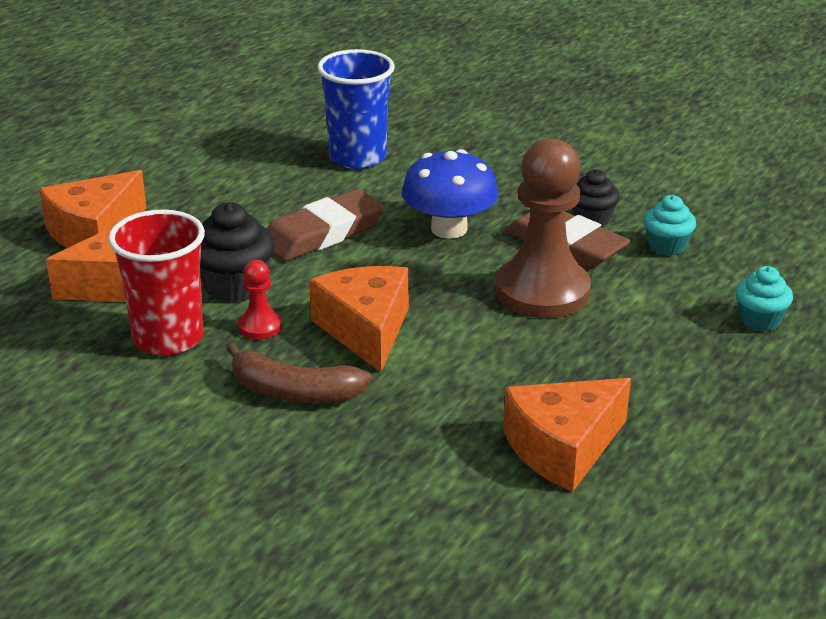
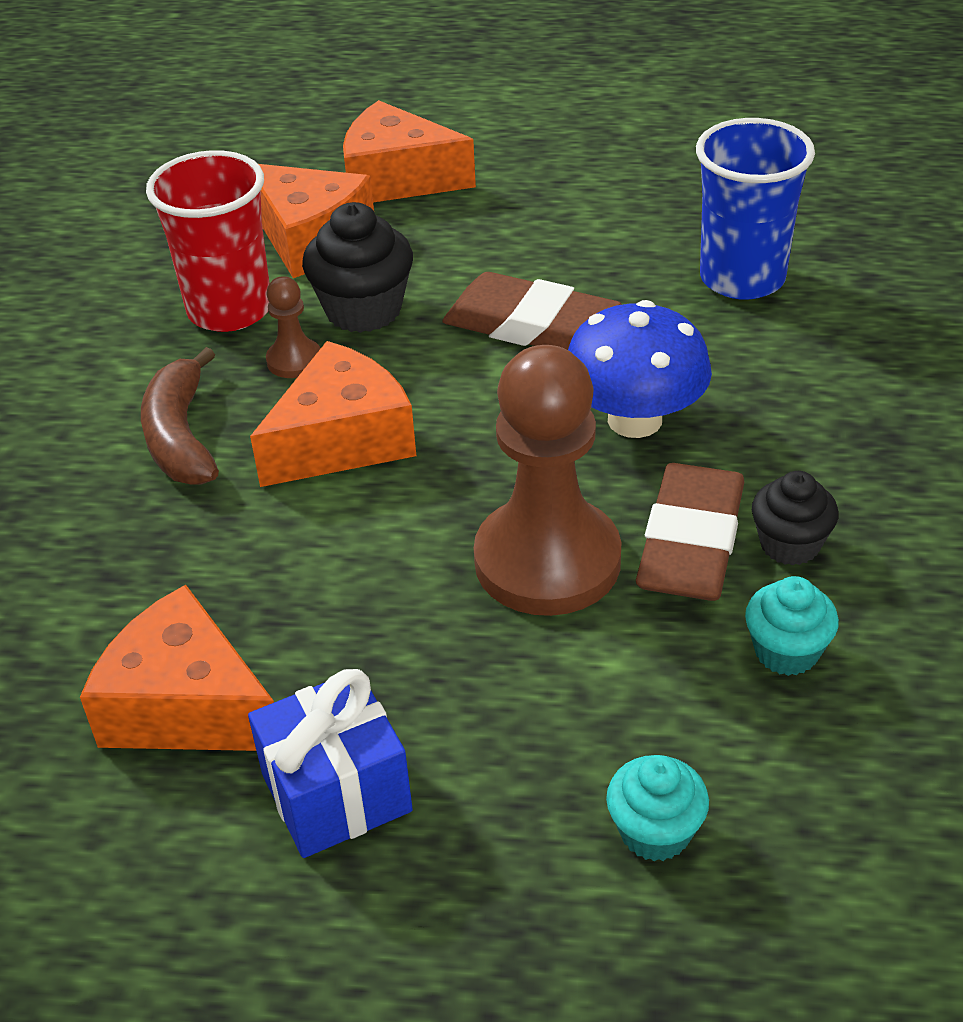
camera: 65 degrees right, 10 degrees up
(260, 326) = (294, 360): red pawn -> brown pawn
(670, 410) = (336, 793): none -> blue gift

